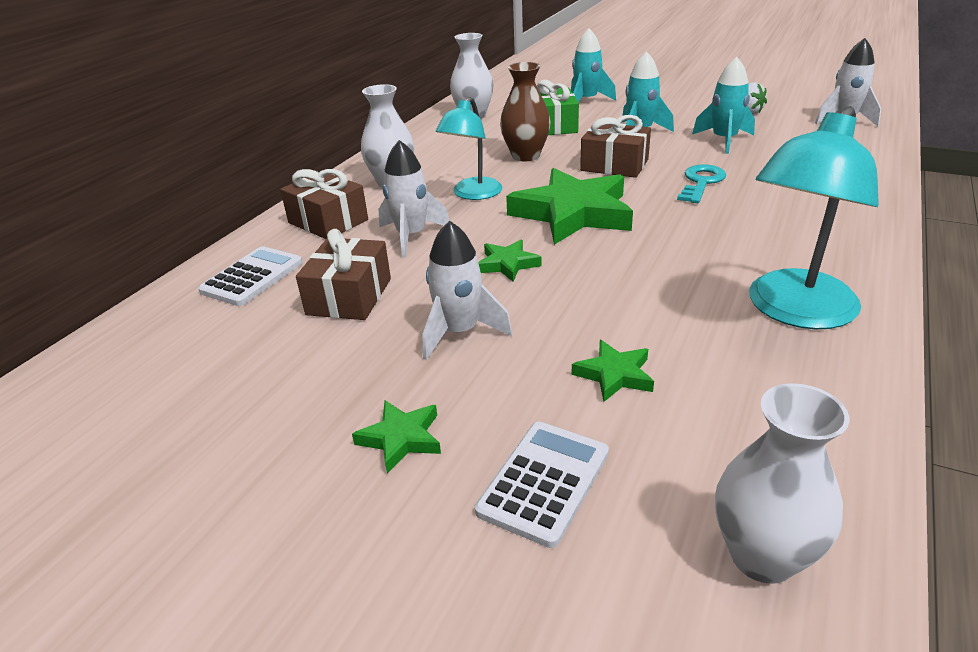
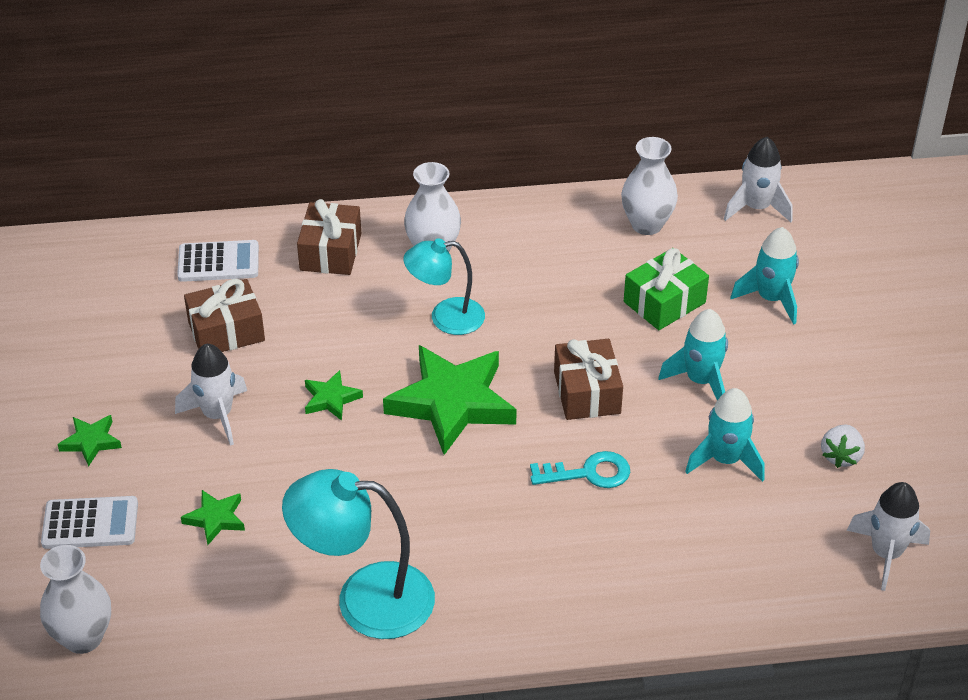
camera: 55 degrees right, 10 degrees up
(411, 236) = (339, 317): white rocket -> white rocket (756, 208)
(525, 156) = (563, 316): brown vase -> none

